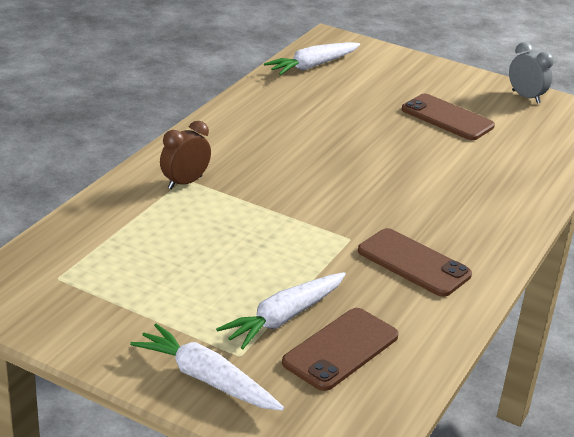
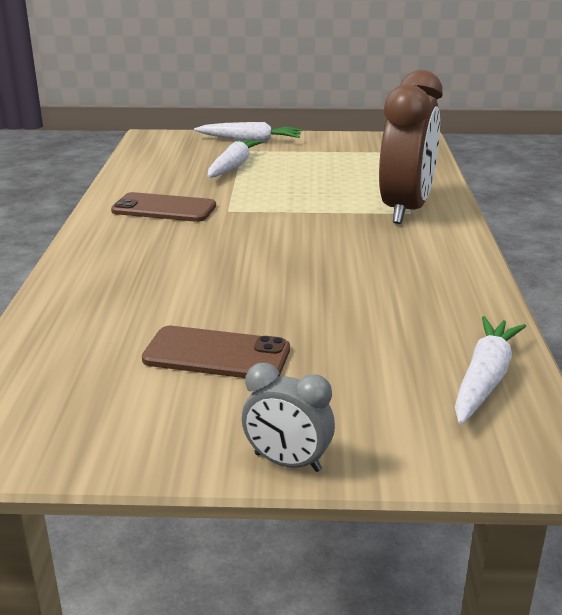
camera: 155 degrees right, 5 degrees down
(185, 182) = (406, 210): brown clock -> brown clock, size x2.09
(341, 349) = (184, 163): brown phone -> none
(526, 97) = (106, 444): grey clock -> grey clock (287, 462)

